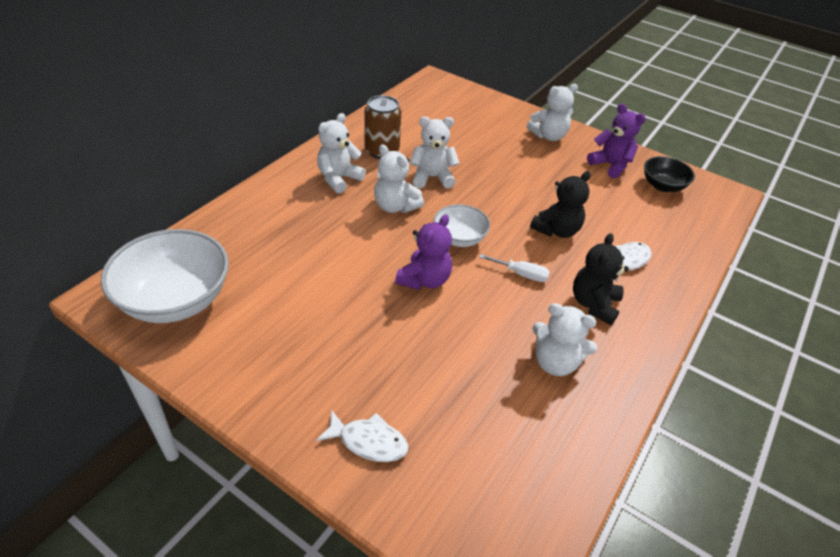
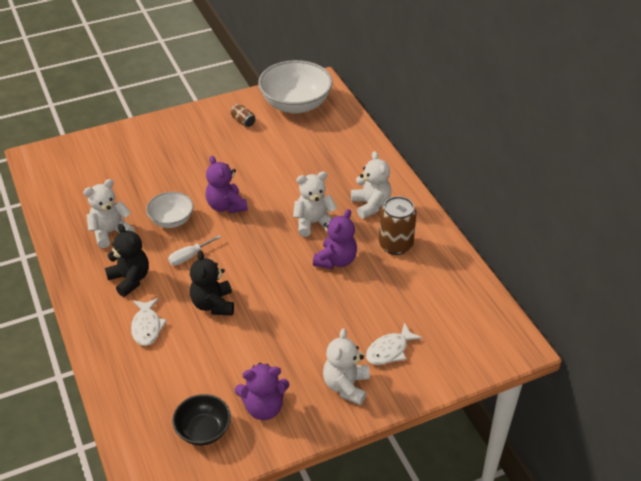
camera: 125 degrees right, 0 degrees up
(247, 338) = (243, 121): none -> brown can
(368, 441) = (140, 141): white fish -> white fish (389, 350)
(432, 177) = (336, 260): white teddy bear -> purple teddy bear
(459, 238) = (251, 242): white bowl -> white bowl (171, 220)

